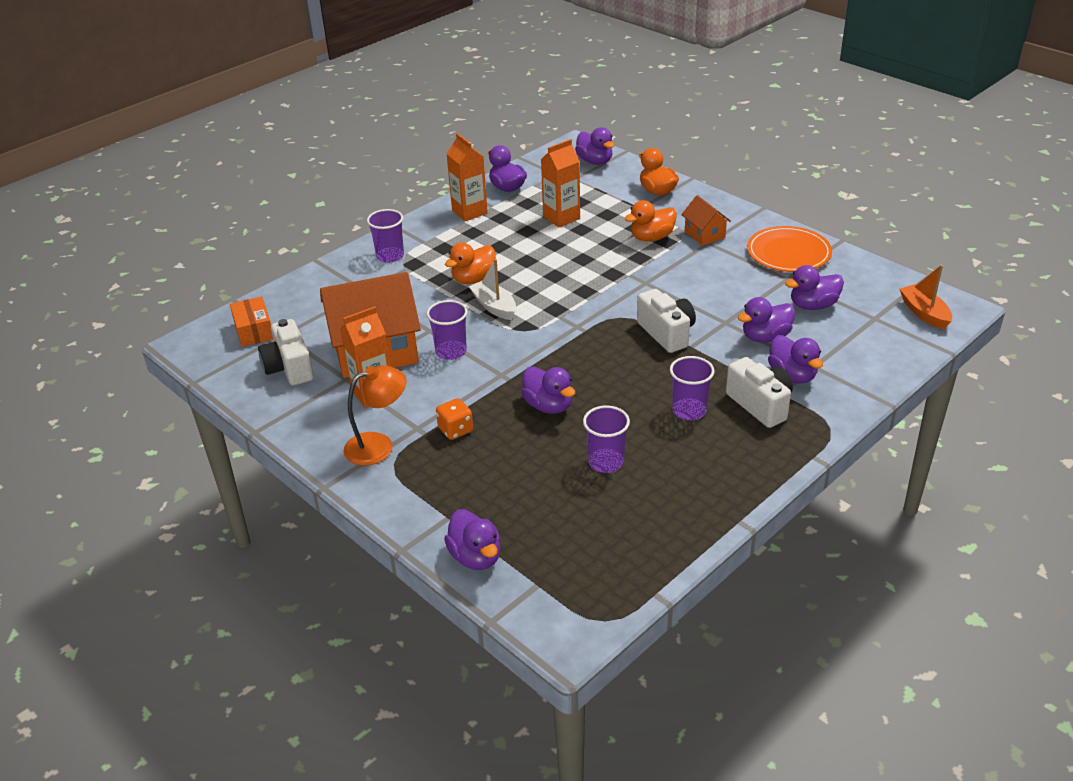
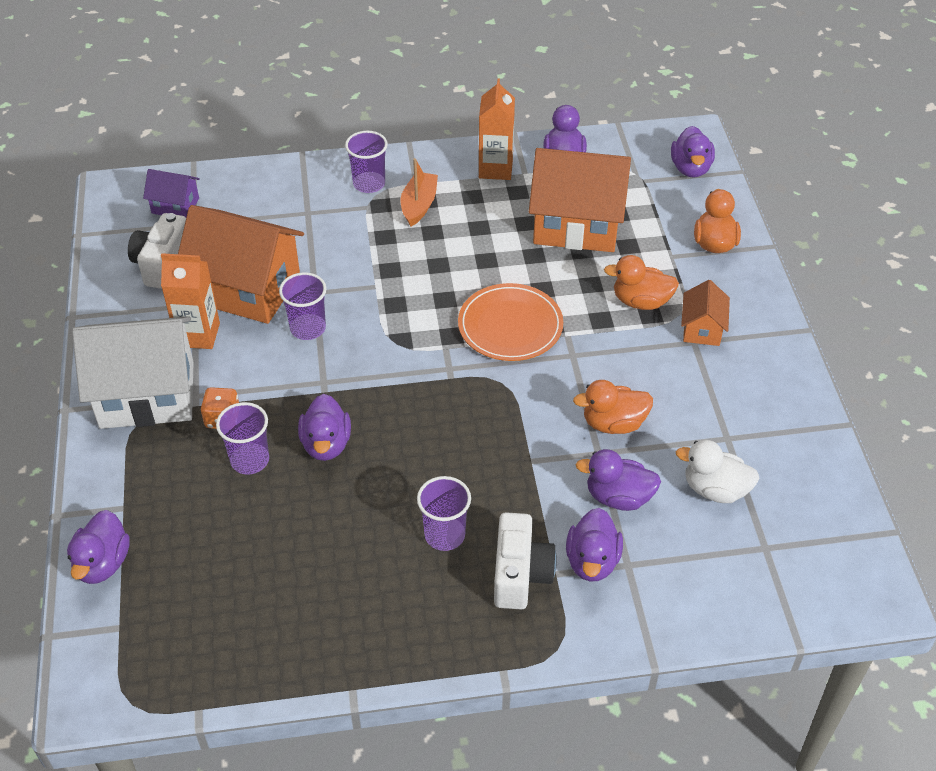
camera: 35 degrees right, 10 degrees up
(254, 331) = (175, 206): orange box -> purple house
(379, 446) = (147, 395): orange lamp -> white house
(473, 279) = (414, 254): orange duck -> orange duck (613, 423)
(494, 306) = (399, 299): white boat -> none
(561, 218) = (576, 225): orange carton -> orange house
(606, 462) = (308, 541): purple cup -> purple cup (250, 460)
(667, 333) = (525, 430): white camera -> none
(788, 253) = (767, 406): orange plate -> orange plate (510, 326)
(813, 305) = (715, 489): purple duck -> white duck
(924, 313) = (830, 577): orange boat -> orange boat (419, 205)

